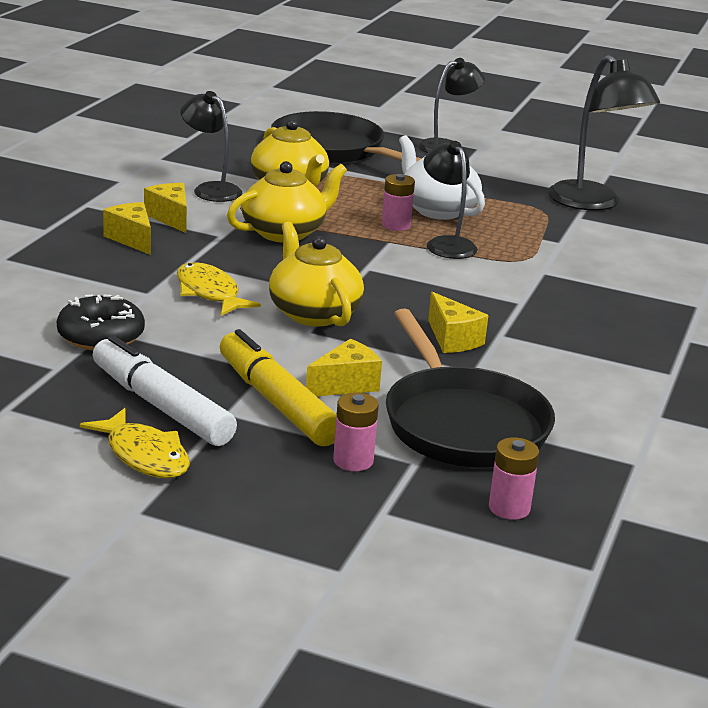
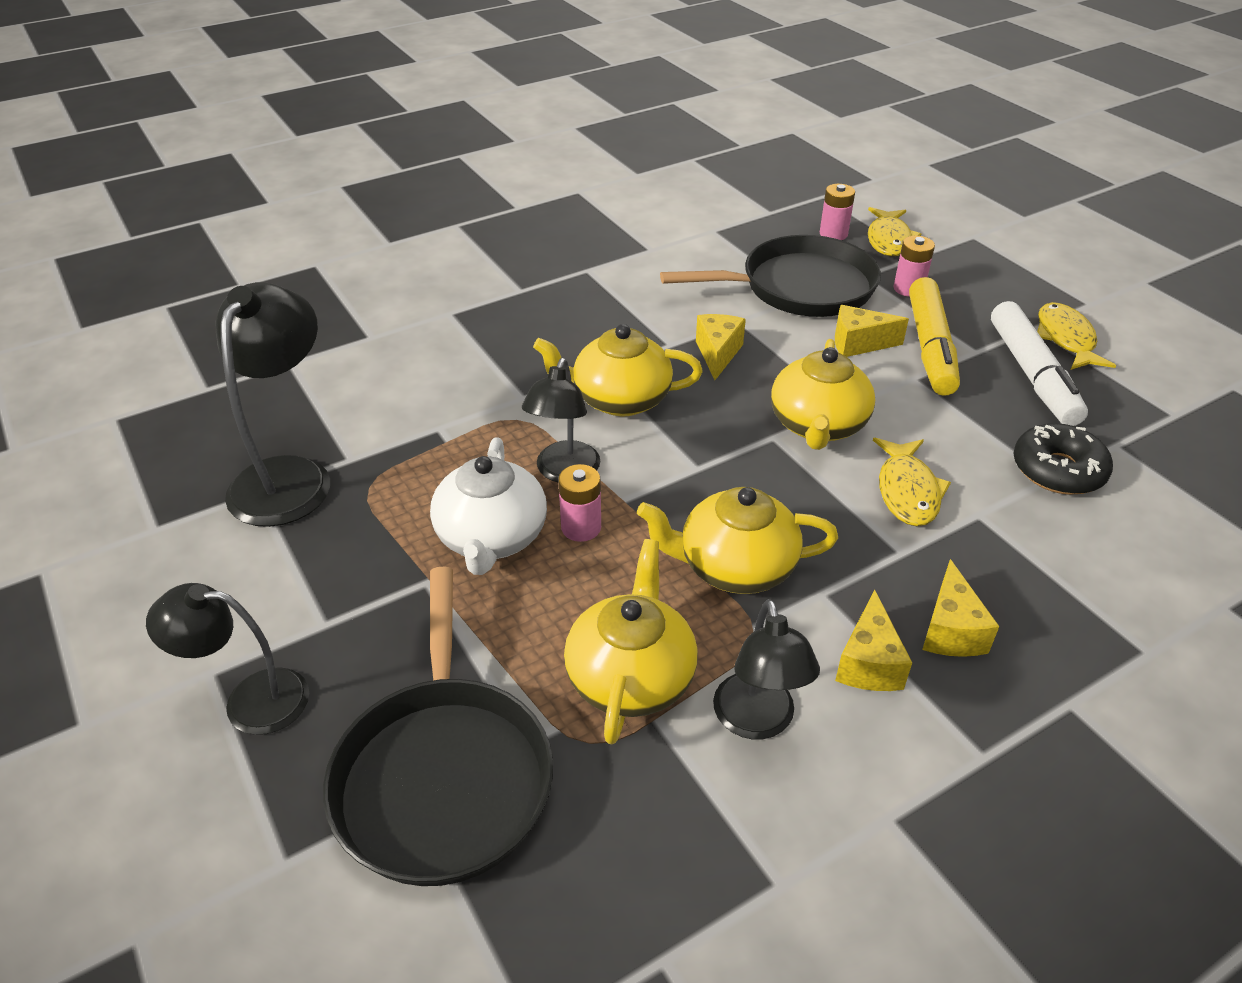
camera: 140 degrees left, 15 degrees up
(438, 524) = (889, 240): none -> yellow fish
(462, 423) = (800, 287): black pan -> black pan turned 60 degrees clockwise
(476, 288) = (619, 399): none -> yellow teapot

